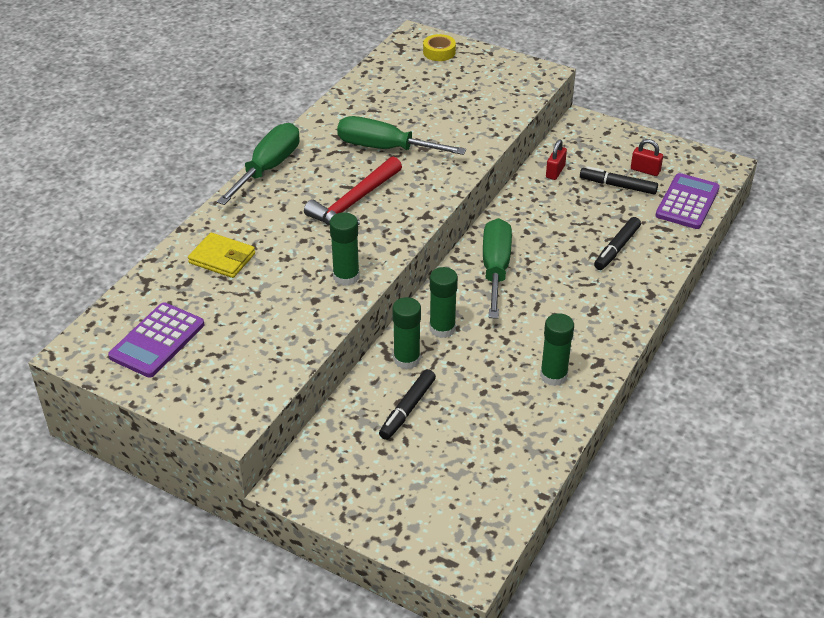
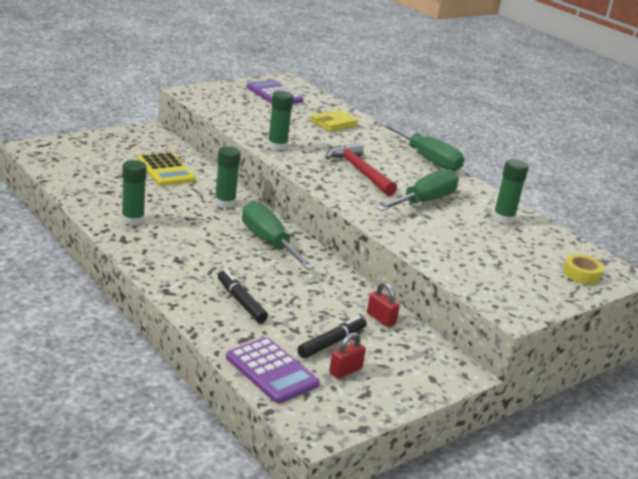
camera: 110 degrees right, 15 degrees down
(406, 359) = (209, 183): green glue stick -> green glue stick (503, 218)
(407, 409) = (165, 170): black marker -> yellow calculator
(495, 269) = (269, 242): green screwdriver -> green screwdriver turned 150 degrees counterclockwise

